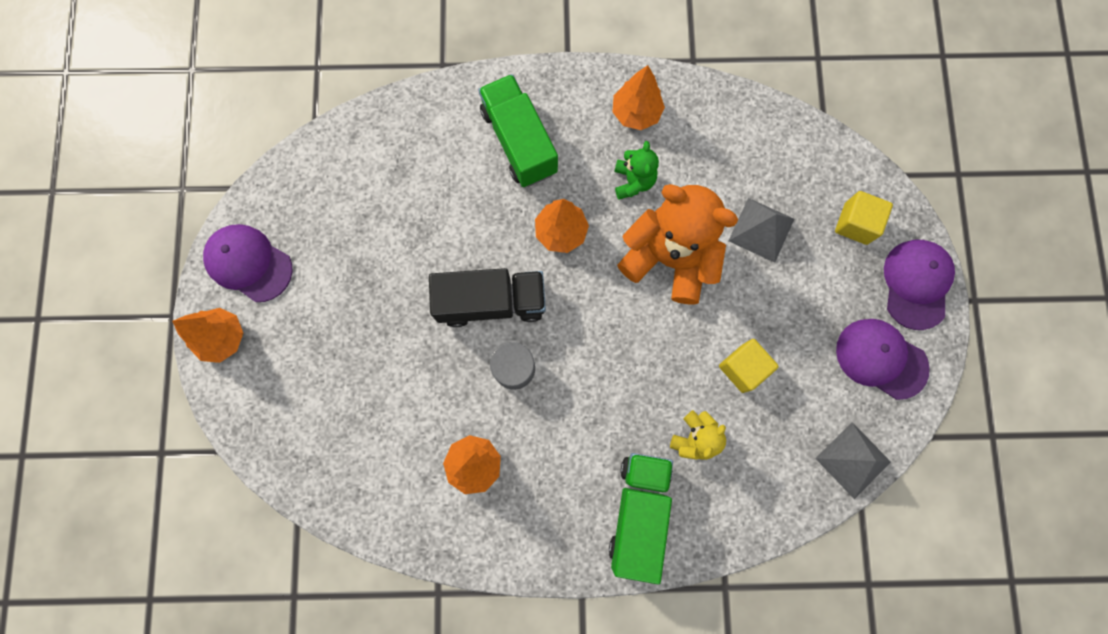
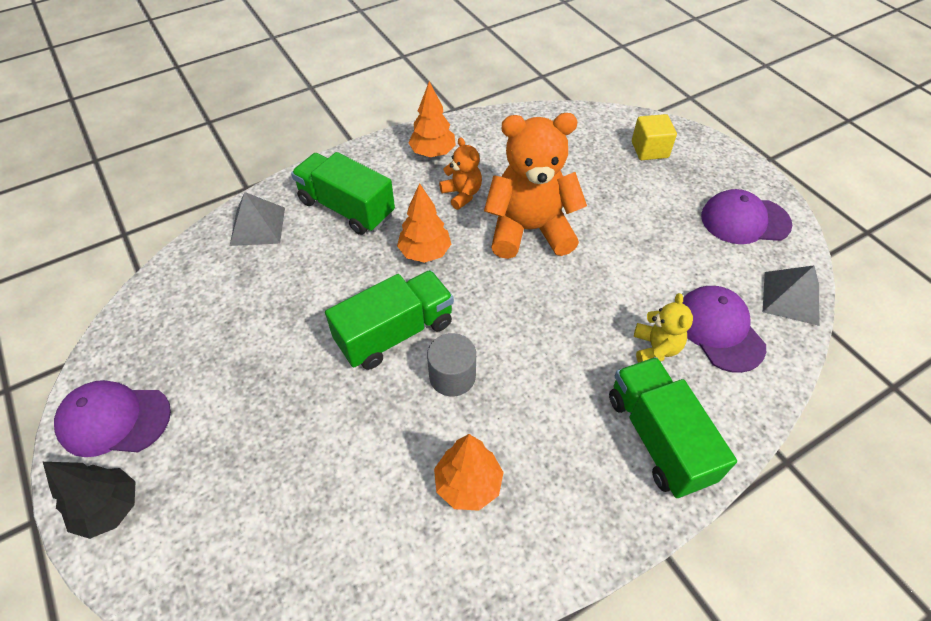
camera: 30 degrees left, 25 degrees down
(223, 338) = (110, 509): orange tree -> black tree
(491, 302) = (395, 333): black truck -> green truck
(633, 181) = (462, 194): green teddy bear -> orange teddy bear
(743, 368) = (650, 277): yellow cube -> none
(761, 230) = (586, 182): grey pyramid -> grey pyramid (258, 226)
(916, 284) = (724, 165): purple cap -> purple cap (719, 330)

